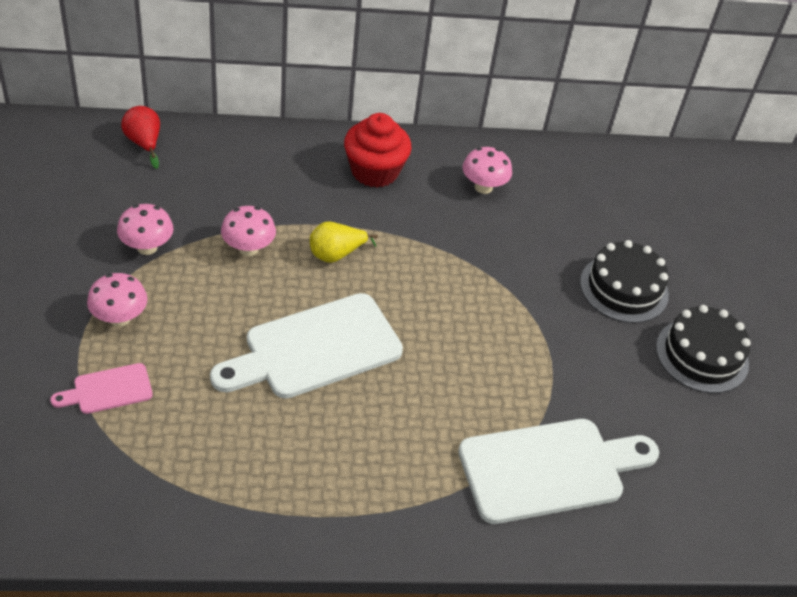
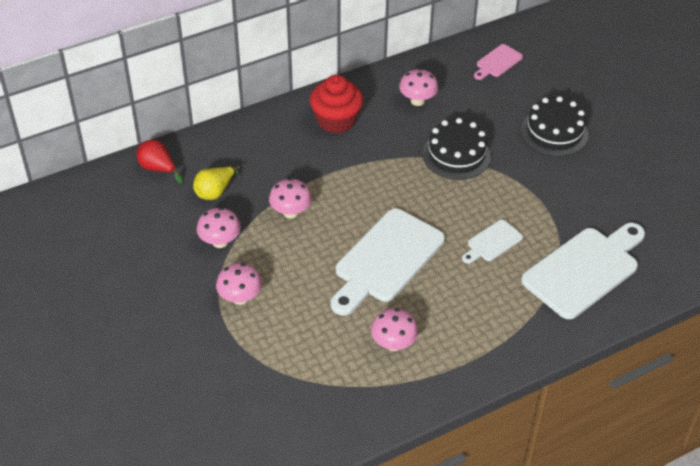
camera: 20 degrees left, 0 degrees up
(108, 390) = (270, 348): pink cutting board -> pink cutting board (497, 62)
(250, 451) = (393, 344): none -> pink mushroom
(336, 254) = (353, 190): yellow pear -> yellow pear (215, 192)
(457, 384) = (492, 242): none -> white cutting board
(702, 355) = (629, 156): black cake -> black cake (456, 155)

